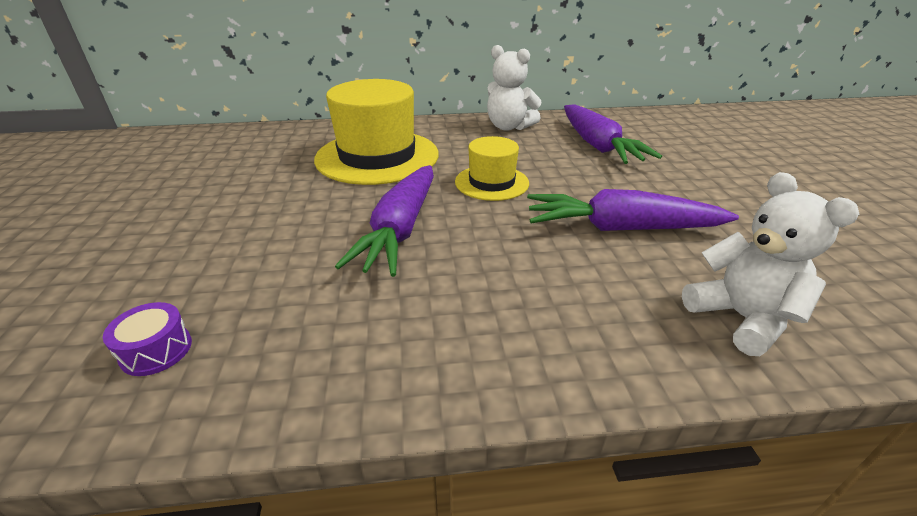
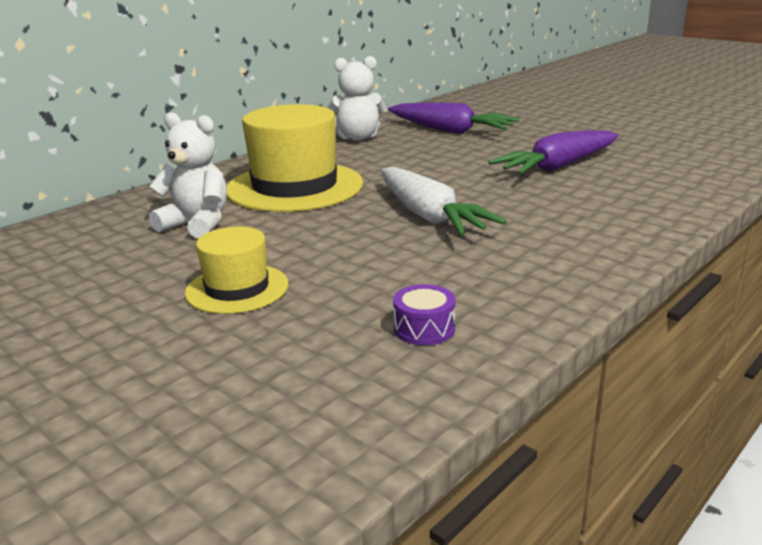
camera: 40 degrees left, 10 degrees down
(400, 229) = (428, 216): purple carrot -> white carrot
(491, 182) = (427, 172): yellow hat -> yellow hat (237, 288)
(741, 318) = (681, 180): white teddy bear -> white teddy bear (197, 224)

